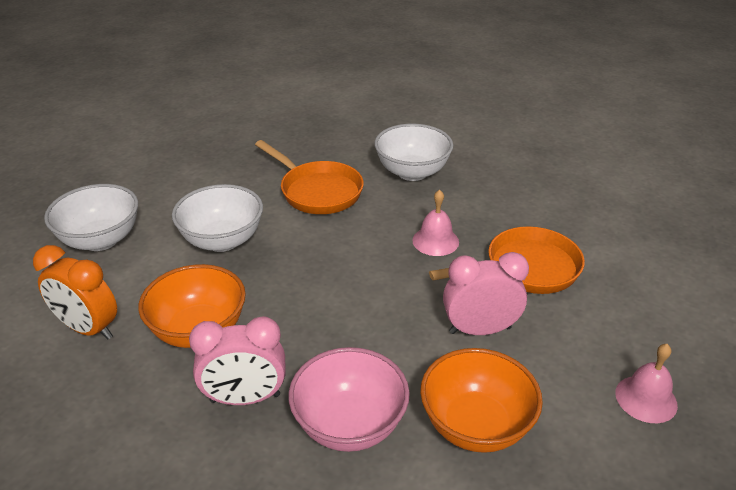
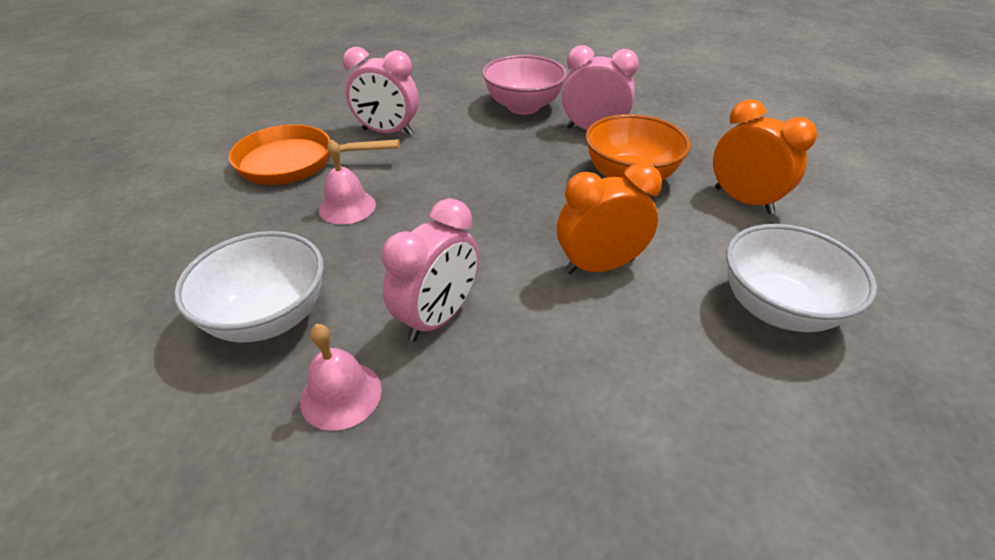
camera: 160 degrees left, 5 degrees up
(222, 240) = (599, 266): white bowl -> orange clock
(317, 191) = (438, 317): orange pan -> pink clock
(475, 425) = (443, 93): orange bowl -> none
(646, 399) = (326, 85): pink bell -> pink bell (341, 395)

